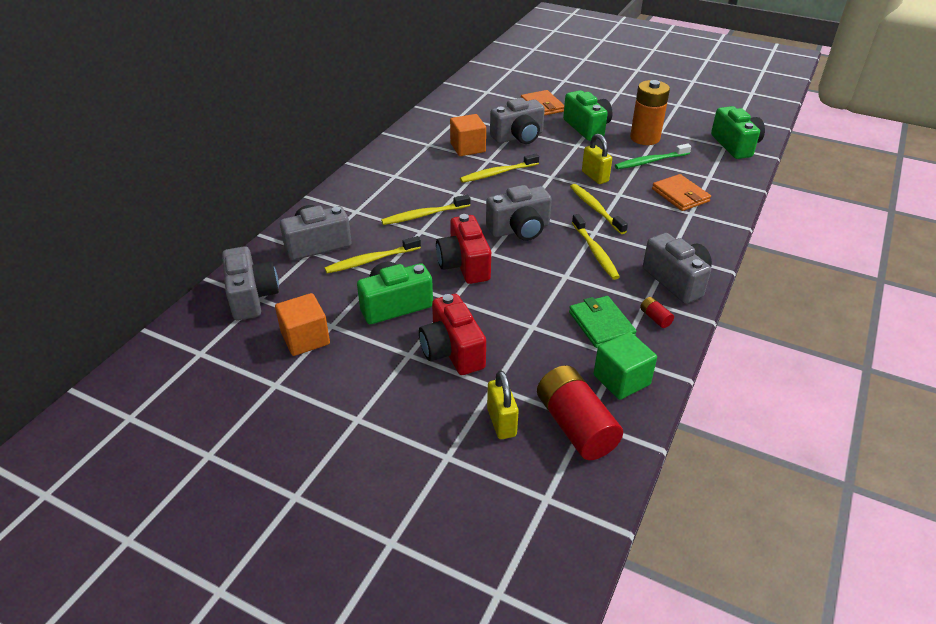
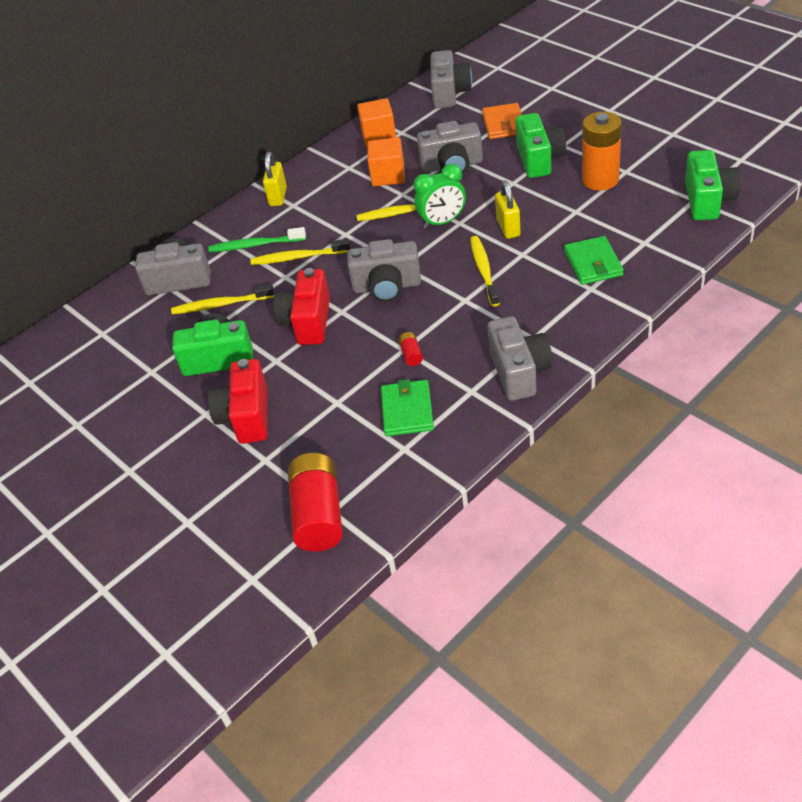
camera: 25 degrees right, 5 degrees up
(252, 297) = (96, 330): grey camera -> grey camera (449, 93)
(305, 338) = (122, 382): orange cube -> orange cube (379, 136)
(501, 422) = (252, 498): yellow padlock -> yellow padlock (278, 197)
(537, 177) = (442, 222): none -> green clock
(595, 252) = (451, 324): yellow toothbrush -> none
(621, 380) = (391, 475): green cube -> none
(650, 161) = (586, 213): green toothbrush -> green toothbrush (255, 245)
(655, 318) = (468, 412): red battery -> red battery (411, 354)
(680, 195) = (593, 263): orange wallet -> green wallet

